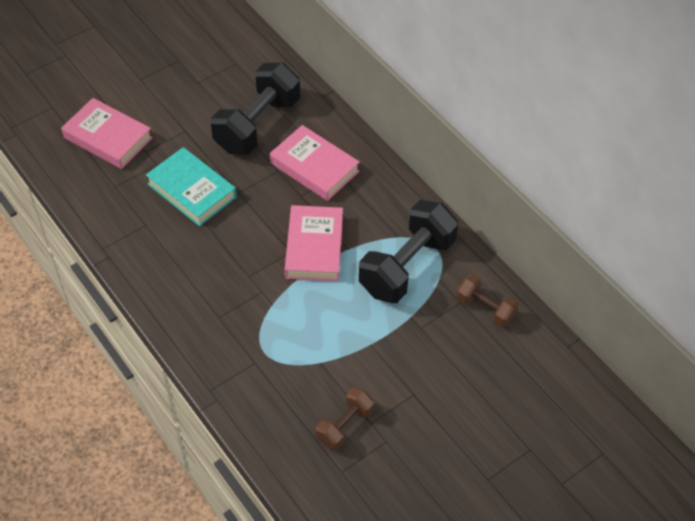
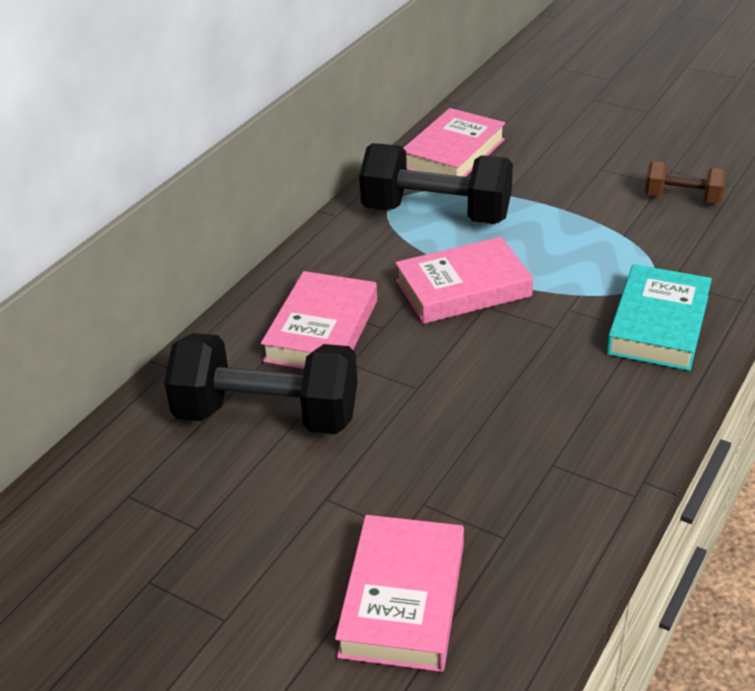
camera: 110 degrees left, 15 degrees down
(192, 190) = (449, 438): turquoise book -> turquoise book (658, 325)
(485, 309) = (453, 153): brown dumbbell -> pink book

